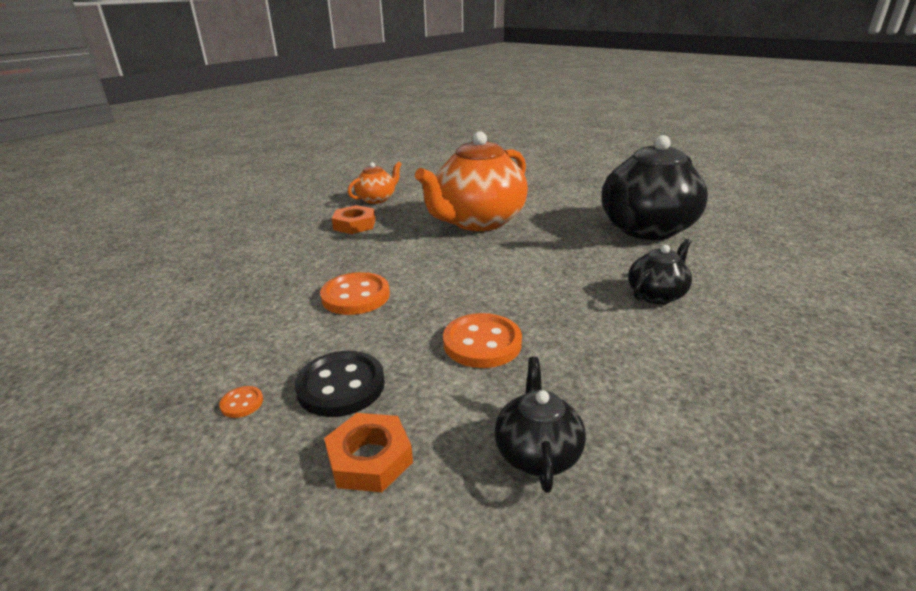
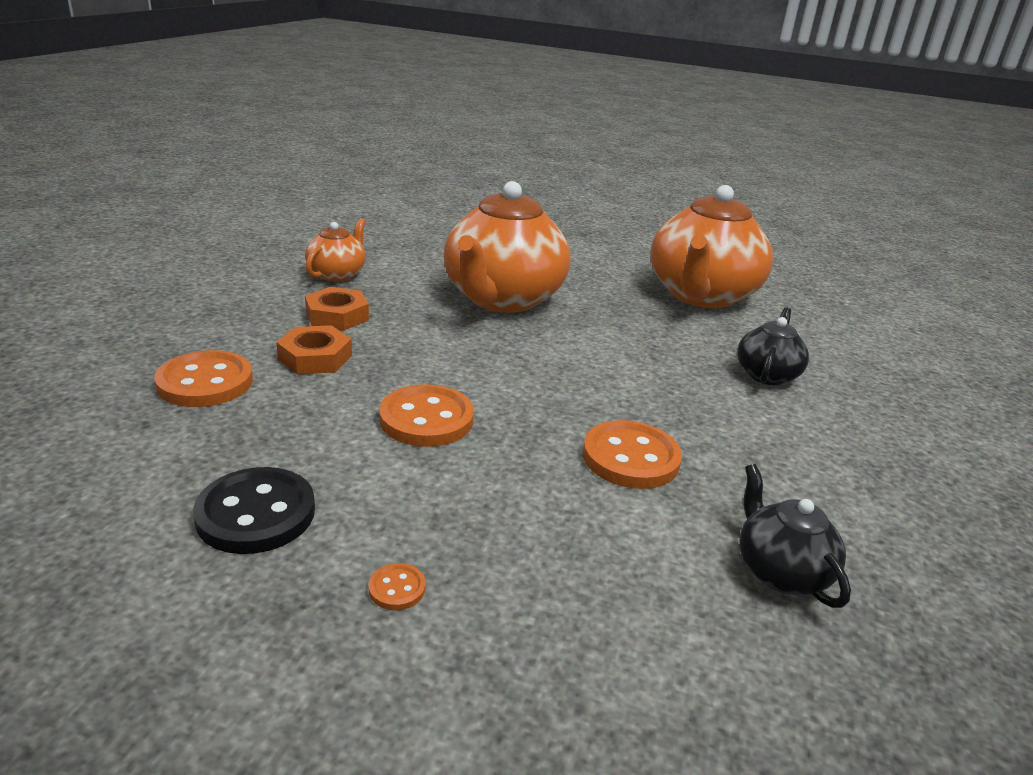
camera: 25 degrees left, 0 degrees up
(242, 258) = (205, 382): none -> orange button
(341, 386) = (508, 540): black button -> black button (256, 514)
(369, 459) = (615, 619): orange nut -> orange nut (315, 357)
(645, 229) = (701, 295): black teapot -> orange teapot

